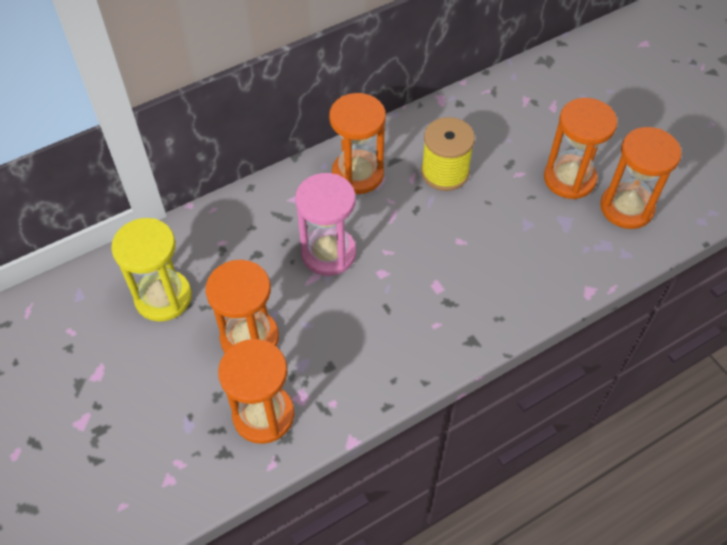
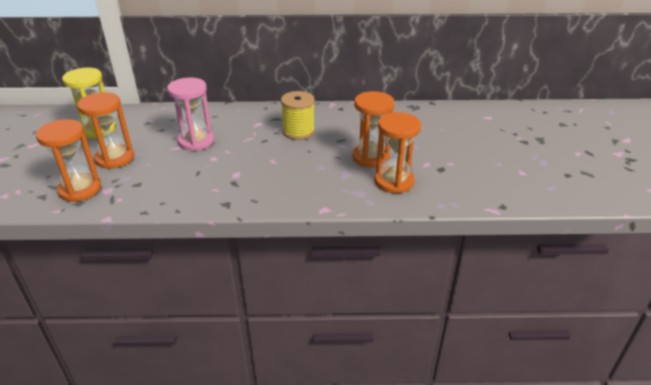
camera: 30 degrees right, 20 degrees down
(358, 174) = (250, 117): orange hourglass -> none

